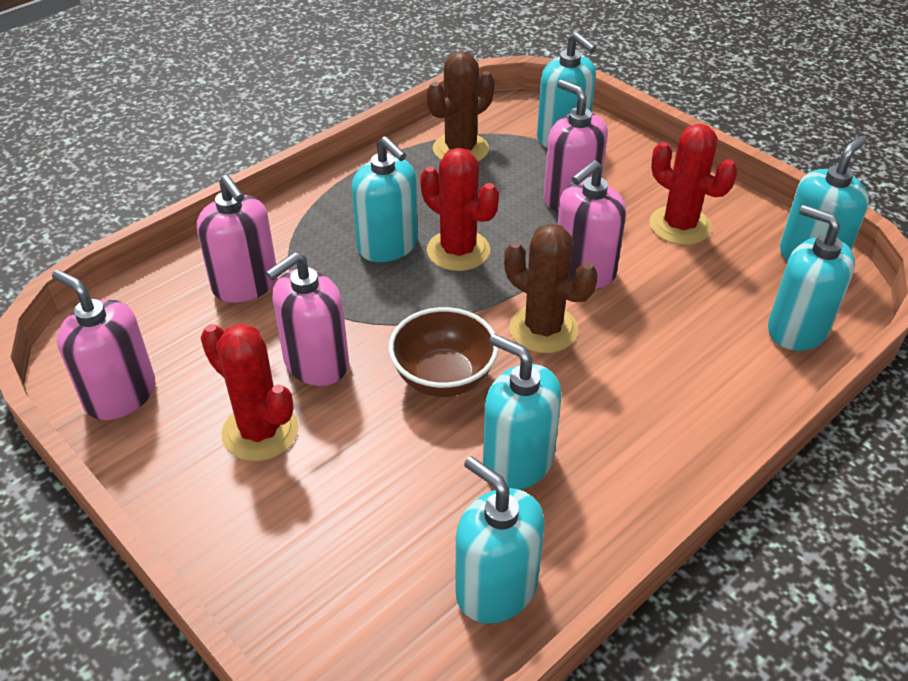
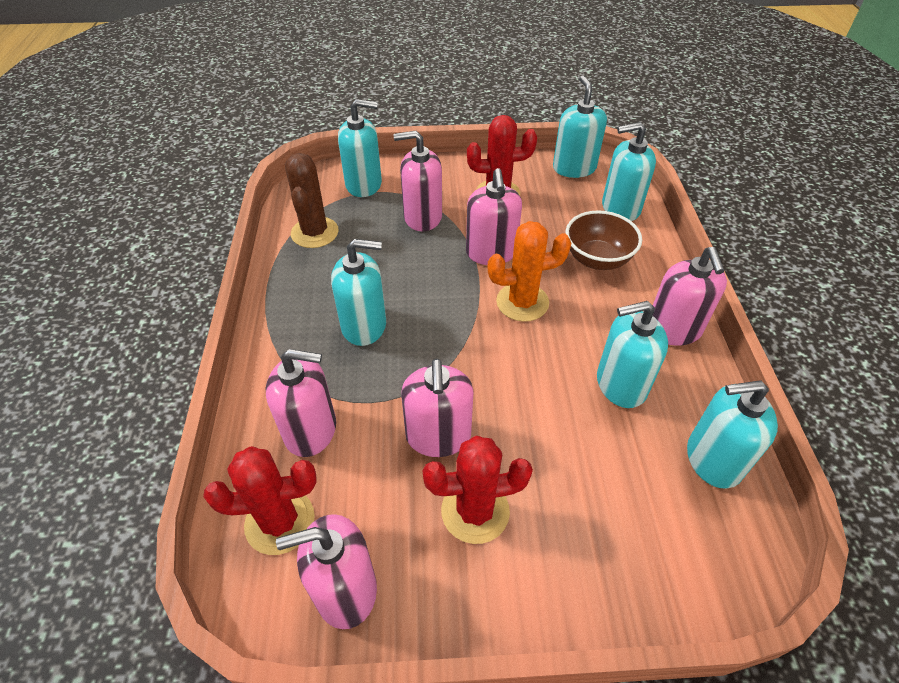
camera: 50 degrees left, 5 degrees up
(443, 378) = (518, 375): brown bowl -> brown bowl (597, 259)
(458, 251) = (410, 295): red cactus -> red cactus (280, 521)
(543, 329) = (522, 302): brown cactus -> orange cactus
(652, 469) = (673, 329): none -> pink soap dispenser

